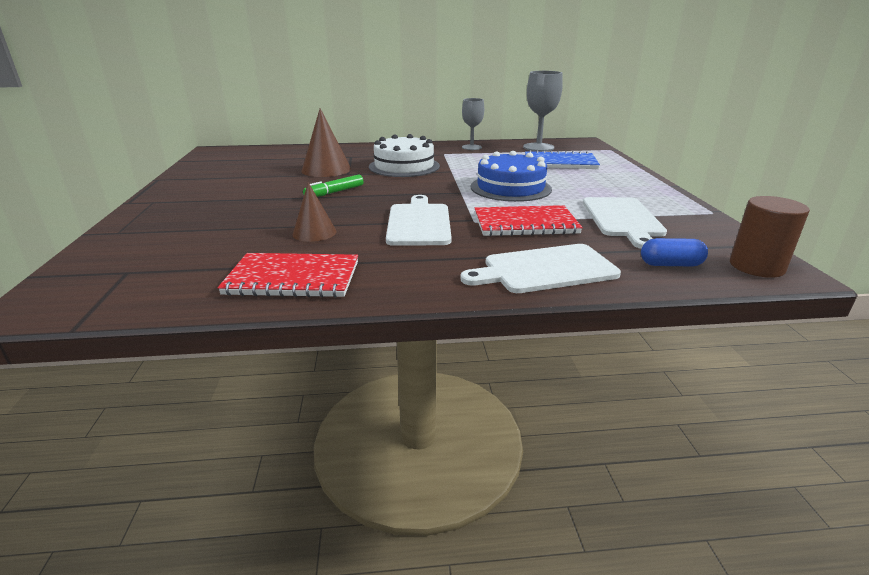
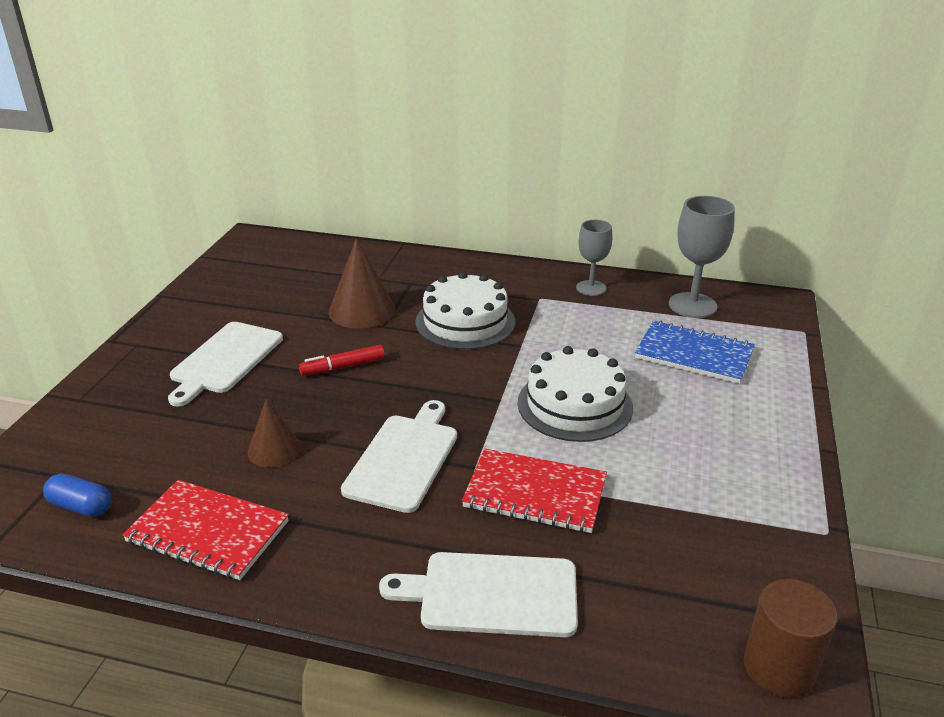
camera: 20 degrees right, 5 degrees up
(334, 192) = (343, 367): green marker -> red marker
(510, 188) = (574, 405): blue cake -> white cake
(622, 219) = (676, 515): white cutting board -> white cutting board (225, 360)
(670, 264) = (661, 630): blue capsule -> blue capsule (81, 506)

